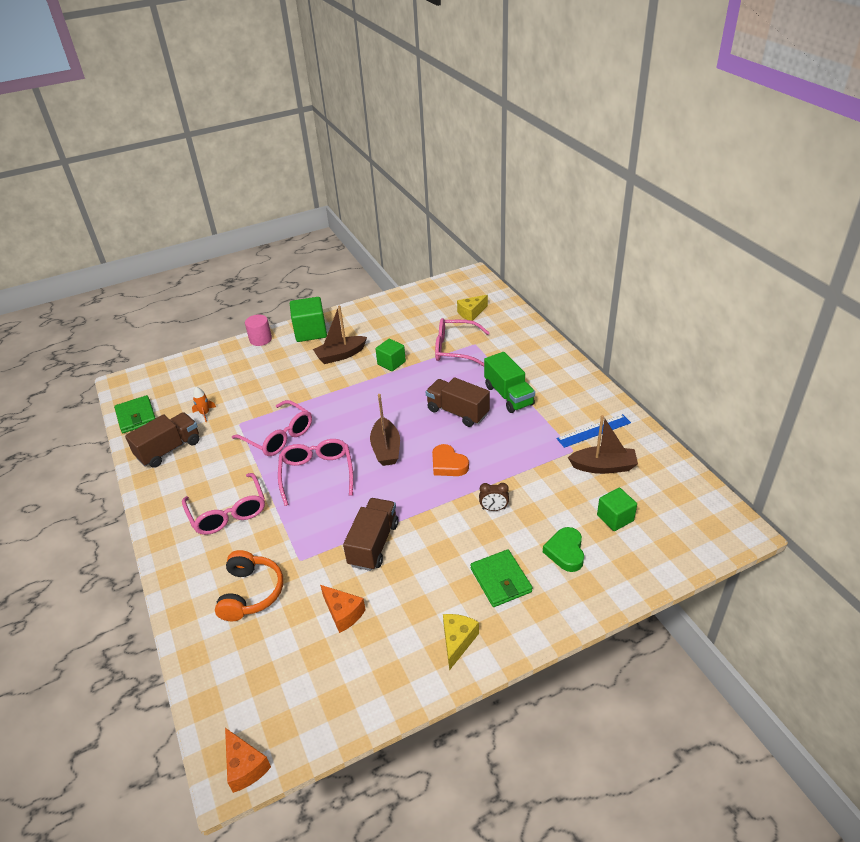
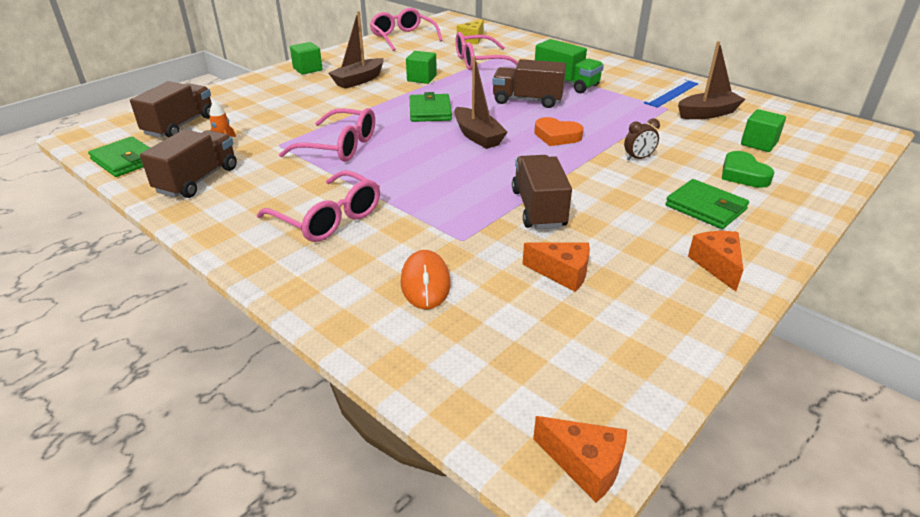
camera: 25 degrees left, 5 degrees down
(186, 385) = (180, 126): none -> brown truck
(251, 593) = (425, 283): orange headphones -> orange mouse
(260, 339) = (250, 81): pink cylinder -> none
(310, 332) = (307, 69): green cube -> green cube, size x0.64
(317, 474) = (415, 167): pink glasses -> pink glasses (403, 37)
(370, 408) = (430, 111): none -> green wallet
(457, 641) = (717, 265): yellow cheese -> orange cheese

